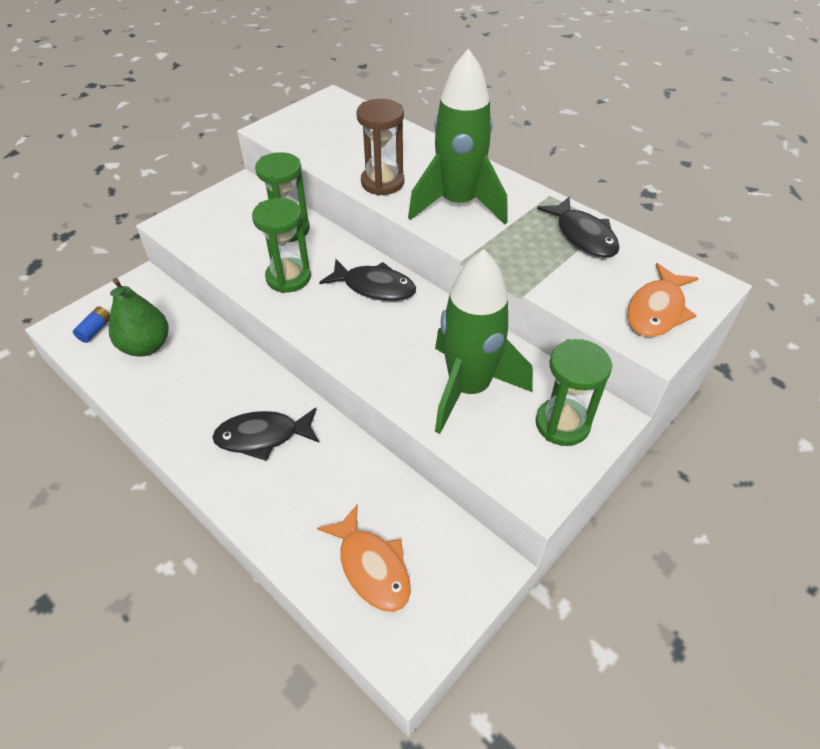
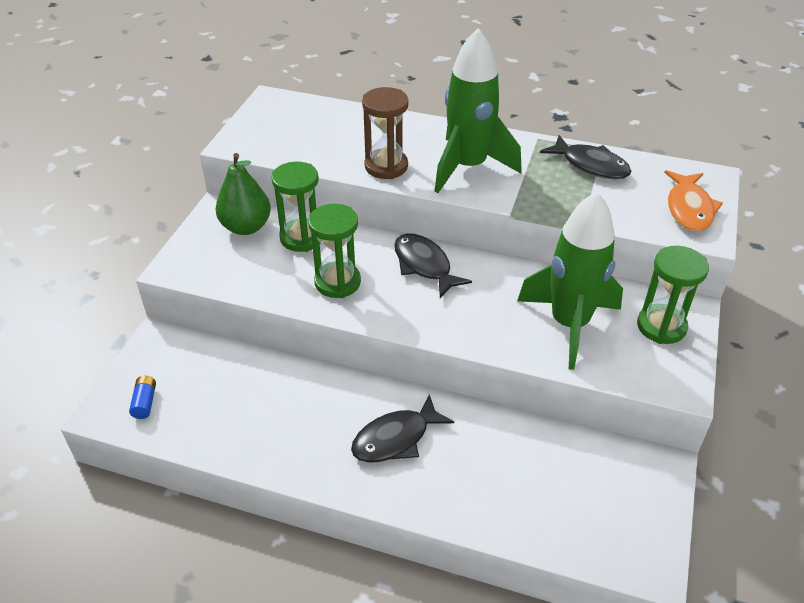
camera: 25 degrees left, 5 degrees down
(146, 346) = (213, 399): green pear -> green pear (246, 227)
(372, 567) = (572, 507): orange fish -> none
(374, 287) = (424, 265): black fish -> black fish turned 120 degrees counterclockwise

